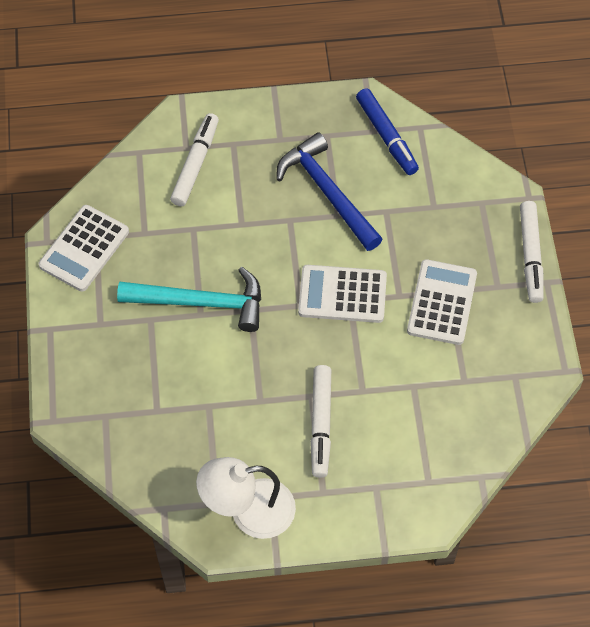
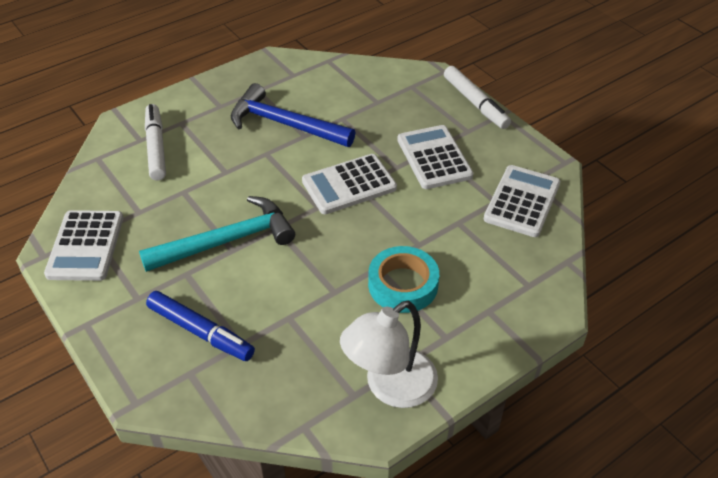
camera: 30 degrees left, 15 degrees down
(321, 424) = (403, 285): white marker -> turquoise tape
(386, 136) = (306, 74): blue marker -> blue marker (201, 332)
(488, 393) = (522, 201): none -> white calculator

